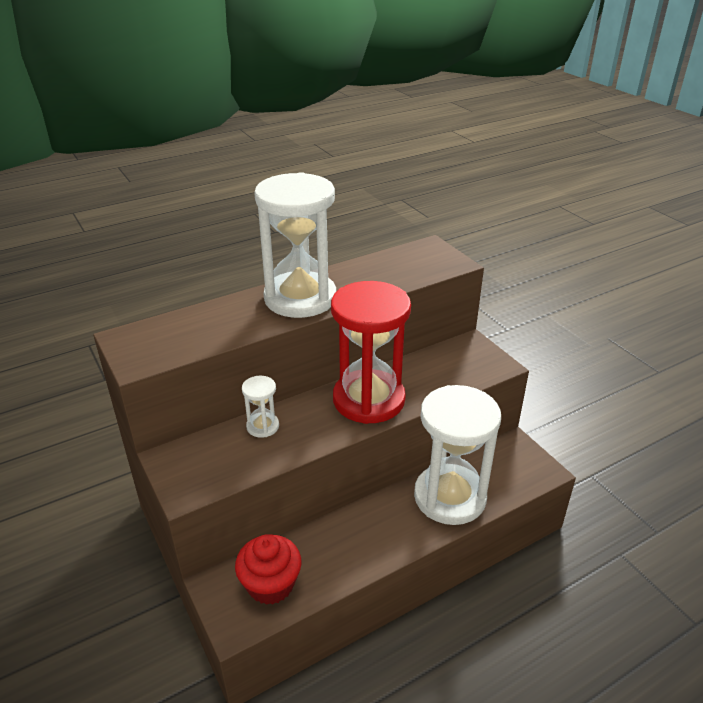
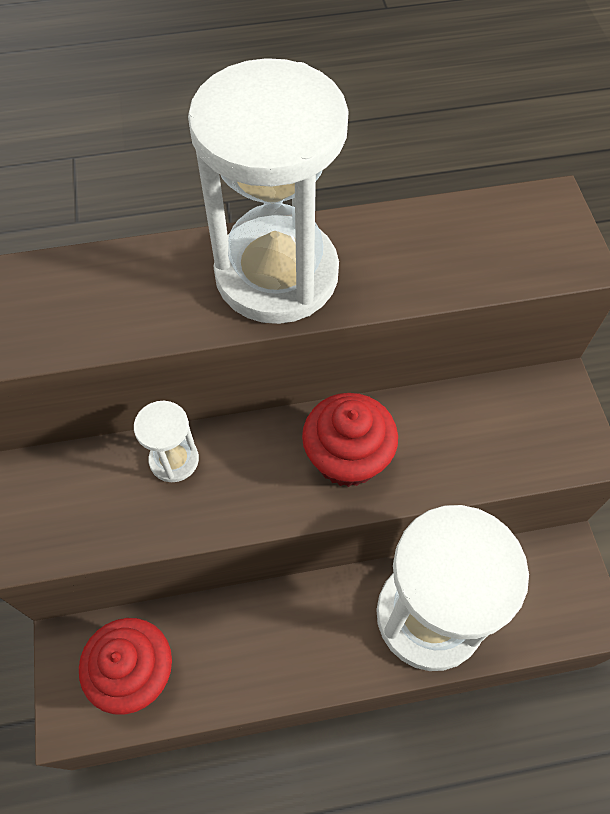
camera: 20 degrees right, 25 degrees up
(368, 399) = (347, 457): red hourglass -> red cupcake

